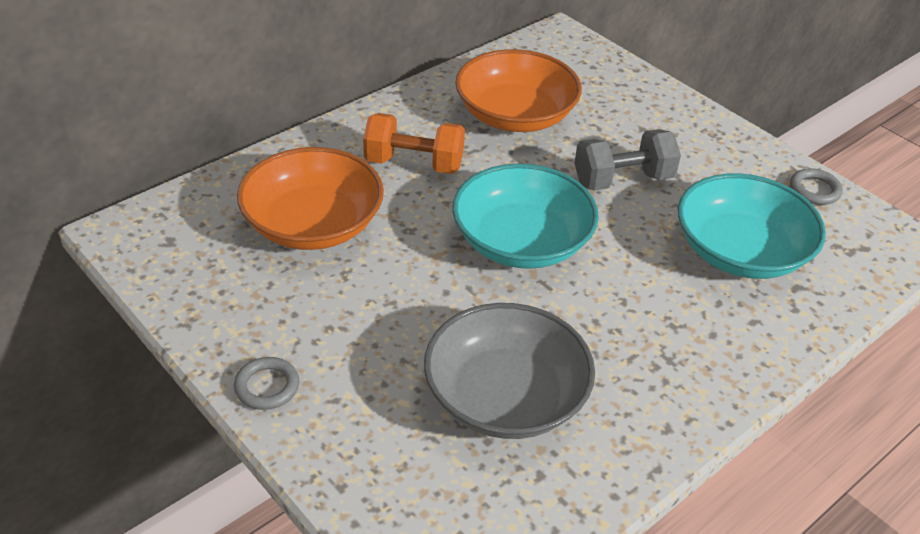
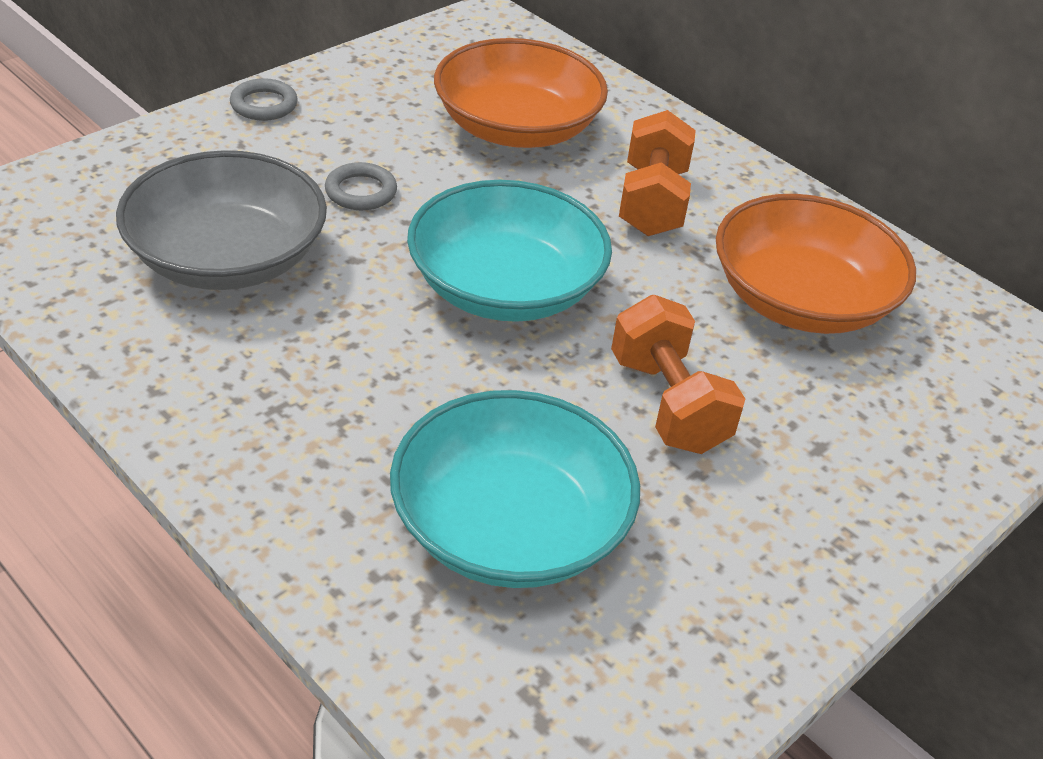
camera: 85 degrees right, 0 degrees up
(623, 180) = (668, 404): grey dumbbell -> orange dumbbell
(814, 190) = (705, 675): grey ring -> grey ring (361, 191)

